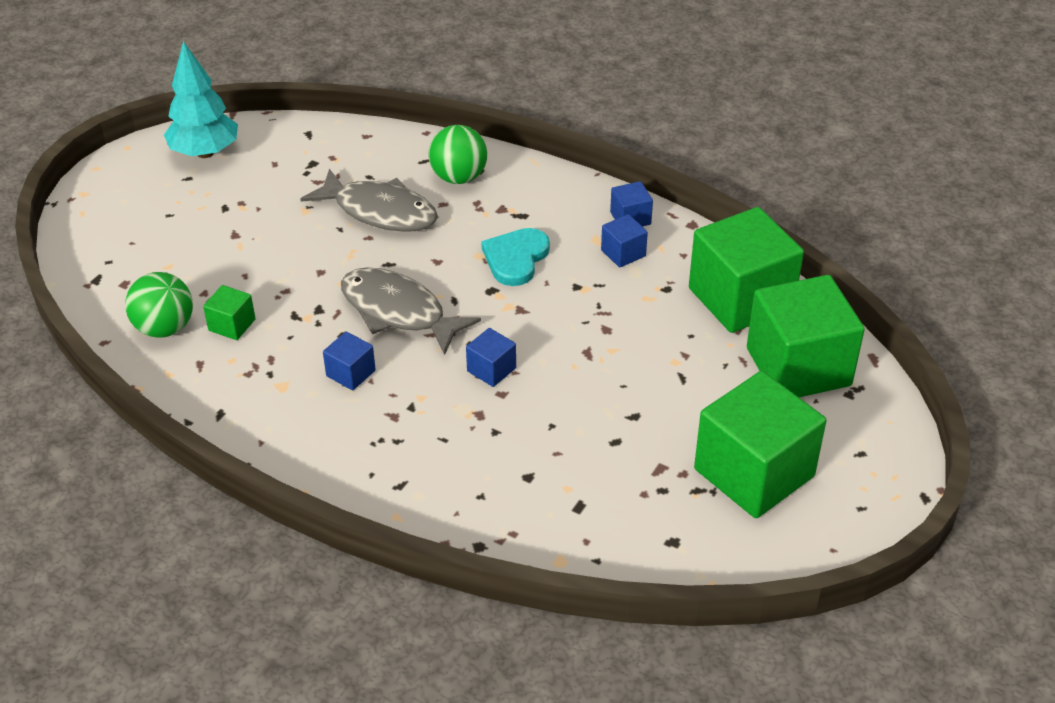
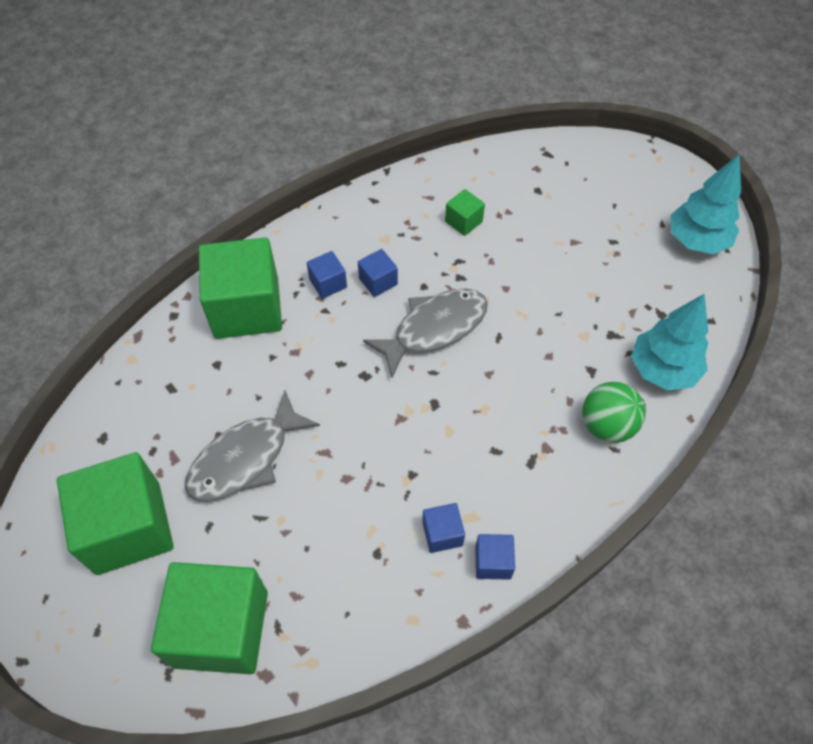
camera: 110 degrees right, 15 degrees up
(164, 328) = (476, 183): green ball -> none
(379, 211) = (573, 348): grey fish -> grey fish (245, 458)
(380, 154) = (662, 370): none -> turquoise tree
(491, 369) = (338, 374): blue cube -> blue cube (328, 283)
(516, 258) = (469, 436): turquoise heart -> none
(740, 298) = (334, 619): green cube -> green cube (247, 308)

